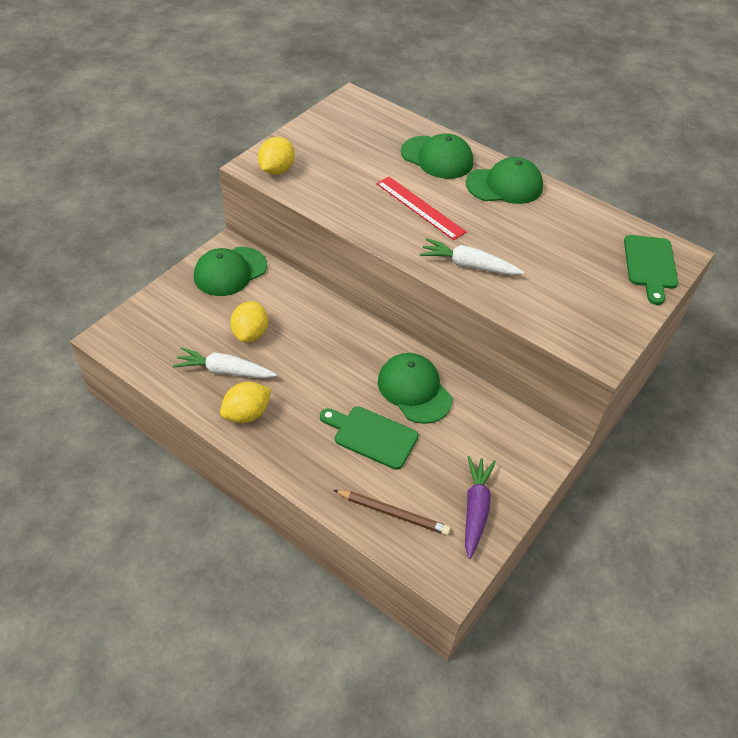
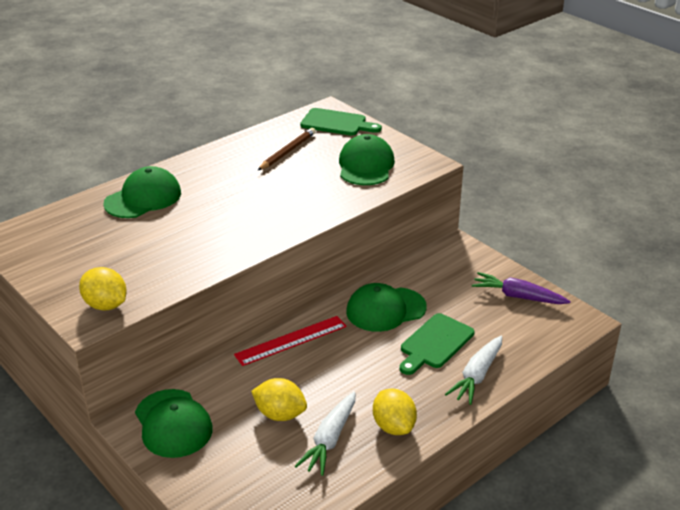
camera: 75 degrees left, 15 degrees down
(393, 514) = (520, 342): brown pencil -> brown pencil (288, 151)
(420, 207) = (216, 219): red ruler -> red ruler (291, 340)
(468, 265) = (308, 205): white carrot -> white carrot (477, 375)
(504, 185) = (205, 169): green cap -> green cap (366, 165)

